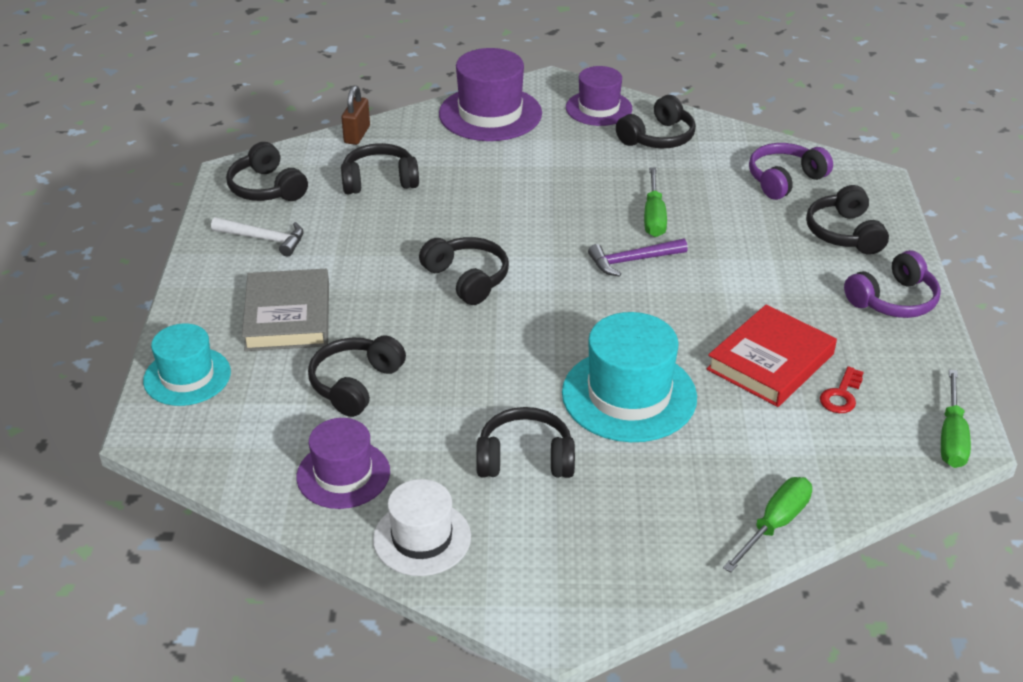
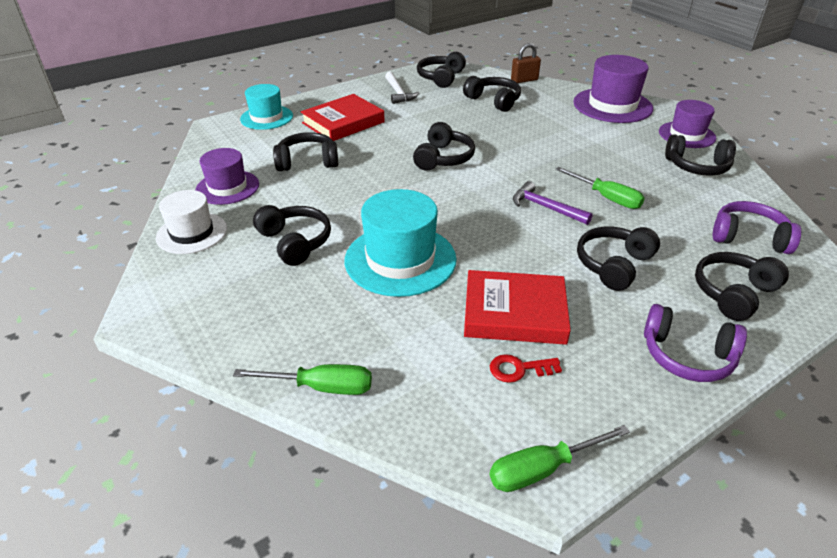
camera: 55 degrees right, 0 degrees up
(287, 316) = (343, 122): grey book -> red book
(654, 217) = (606, 198): green screwdriver -> green screwdriver turned 105 degrees counterclockwise
(755, 271) = (613, 265): none -> black headphones

